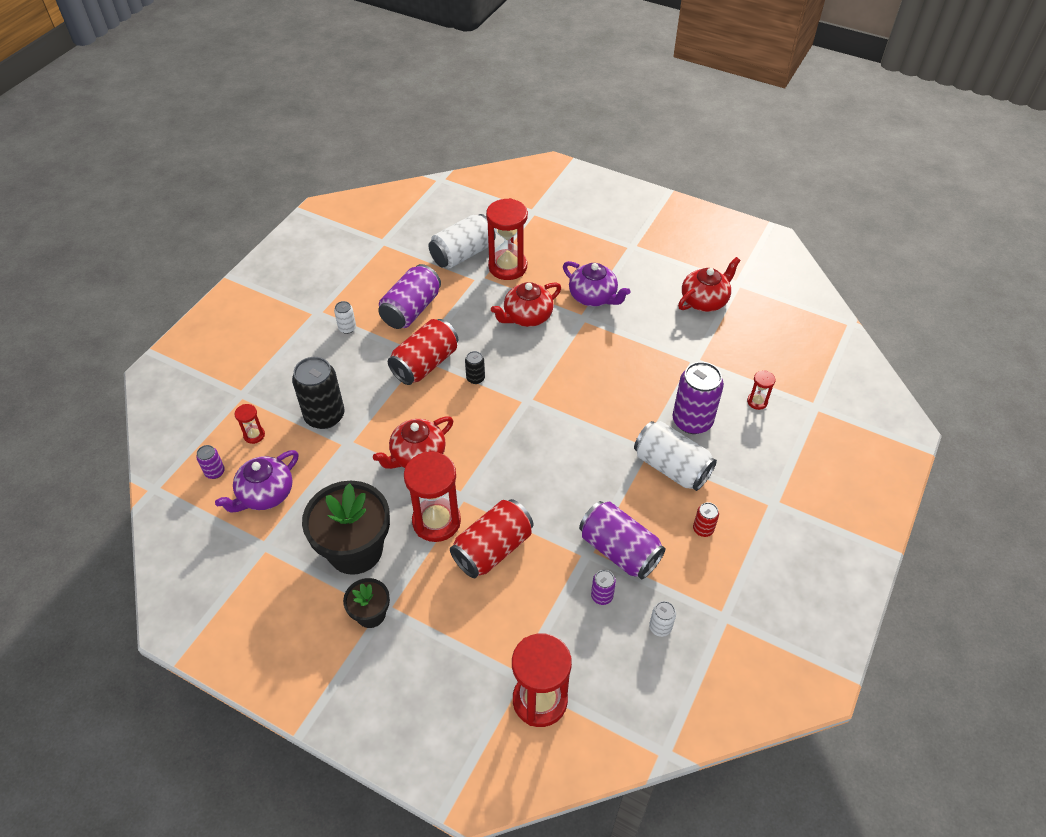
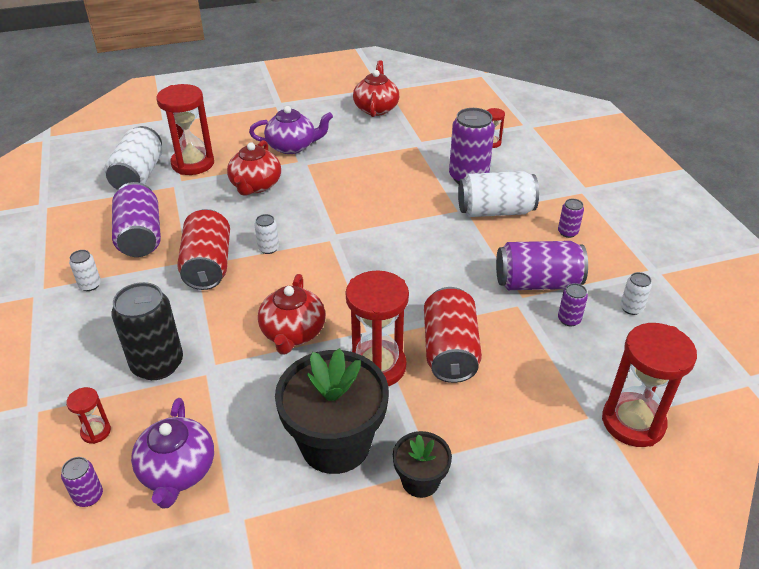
camera: 45 degrees left, 10 degrees down
(475, 378) = (268, 248): black can -> white can
(703, 529) = (567, 232): red can -> purple can

